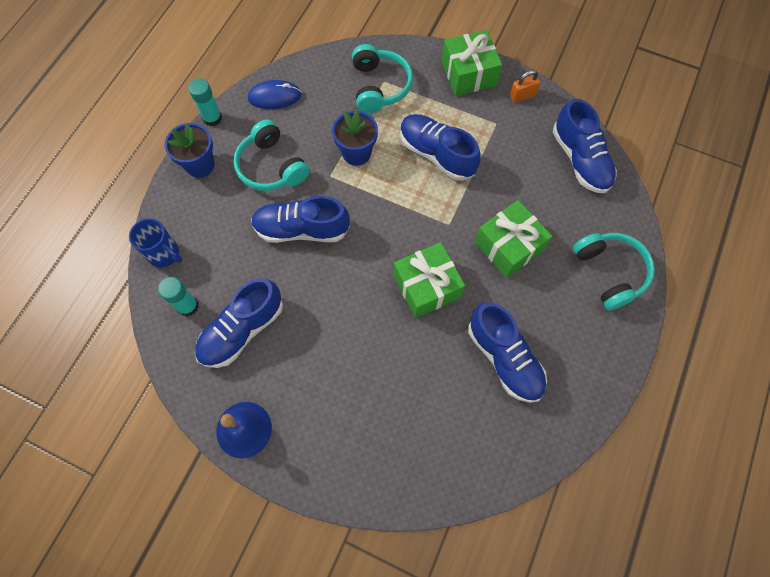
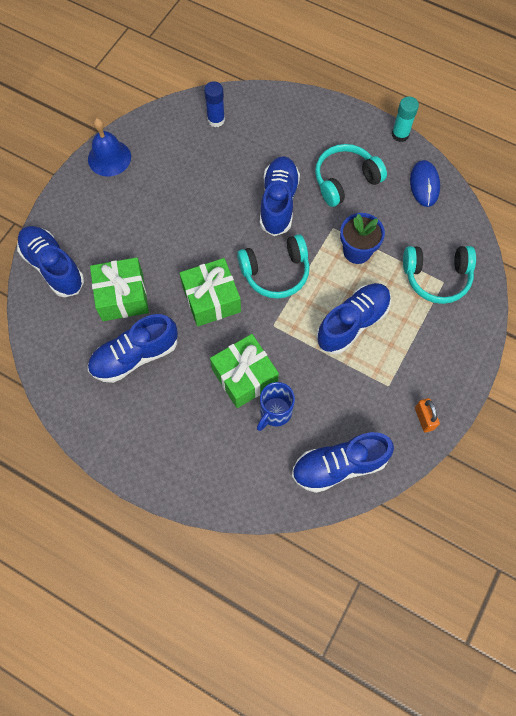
camera: 95 degrees right, 0 degrees up
(165, 254) = (264, 103): blue mug -> blue mug (275, 413)
(188, 306) = (216, 120): turquoise glue stick -> blue glue stick
(200, 165) = (350, 126): blue flower pot -> none
(242, 330) = (190, 157): blue shoe -> blue shoe (53, 267)
(468, 74) = (453, 366): green gift -> green gift (122, 296)
(610, 272) = (206, 469): turquoise headphones -> turquoise headphones (275, 272)

